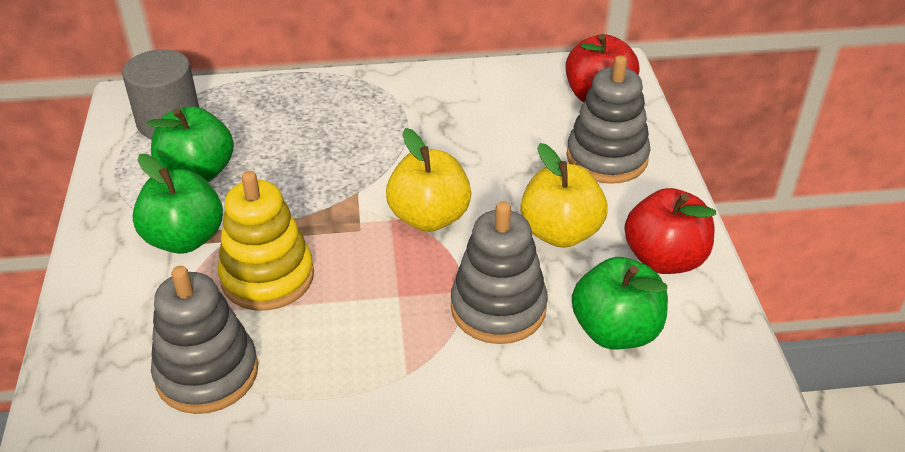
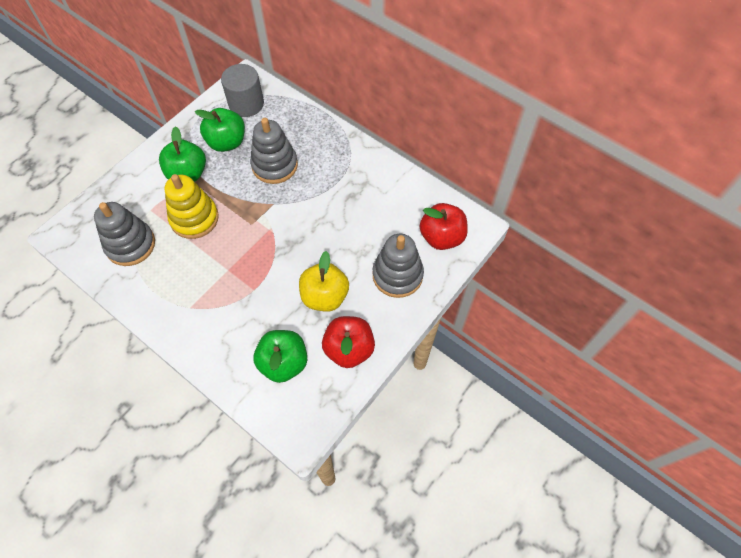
camera: 45 degrees right, 20 degrees up
(429, 217) = (284, 241): yellow apple -> none
(498, 308) = (255, 310): grey stacking toy -> grey stacking toy (274, 165)

